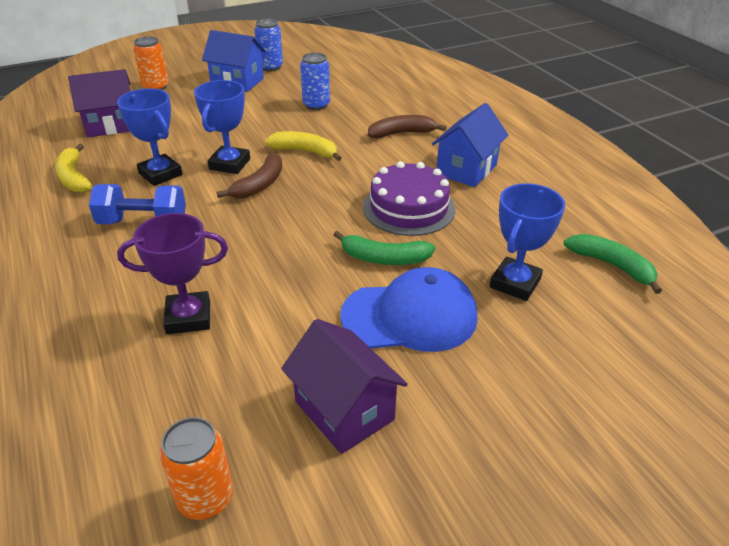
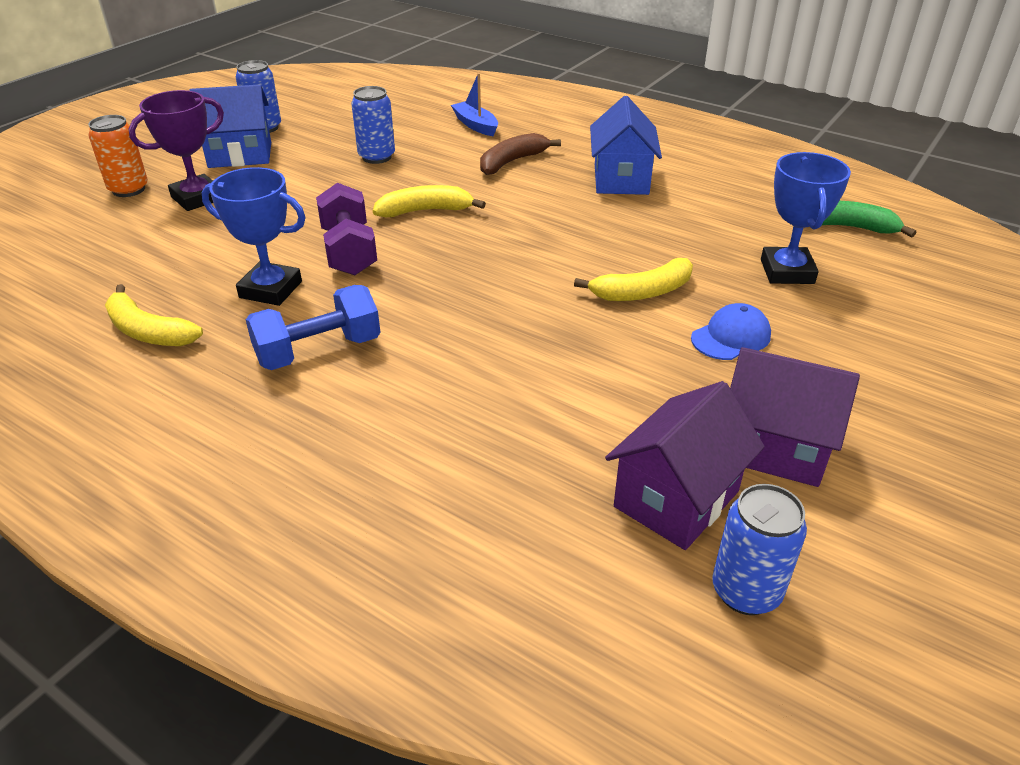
camera: 30 degrees left, 0 degrees up
(111, 125) = (121, 252): purple house -> purple house (676, 499)
(188, 317) = (507, 430): purple trophy -> purple trophy (197, 198)
(205, 499) = (746, 591): orange can -> blue can
(229, 164) = (349, 251): blue trophy -> purple dumbbell
(259, 185) = (415, 262): brown banana -> none
(384, 258) = (642, 292): green banana -> yellow banana
(406, 100) = (475, 125): none -> blue boat
(409, 208) = (608, 235): purple cake -> none
(410, 316) = (731, 337): blue cap -> blue cap, size x0.53

